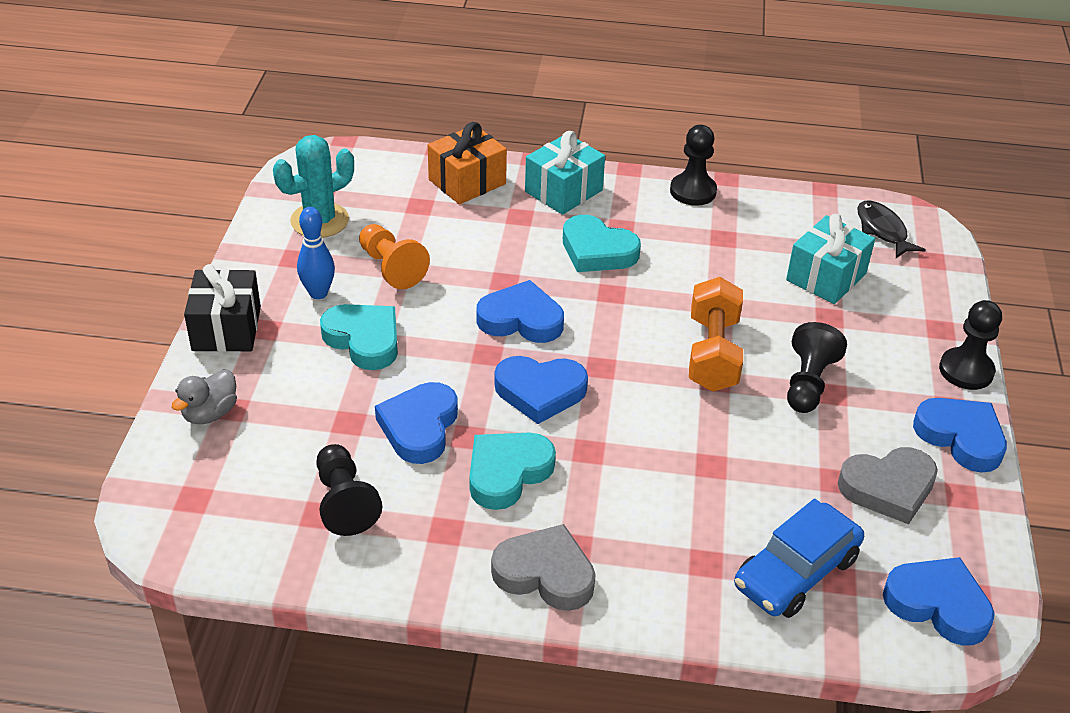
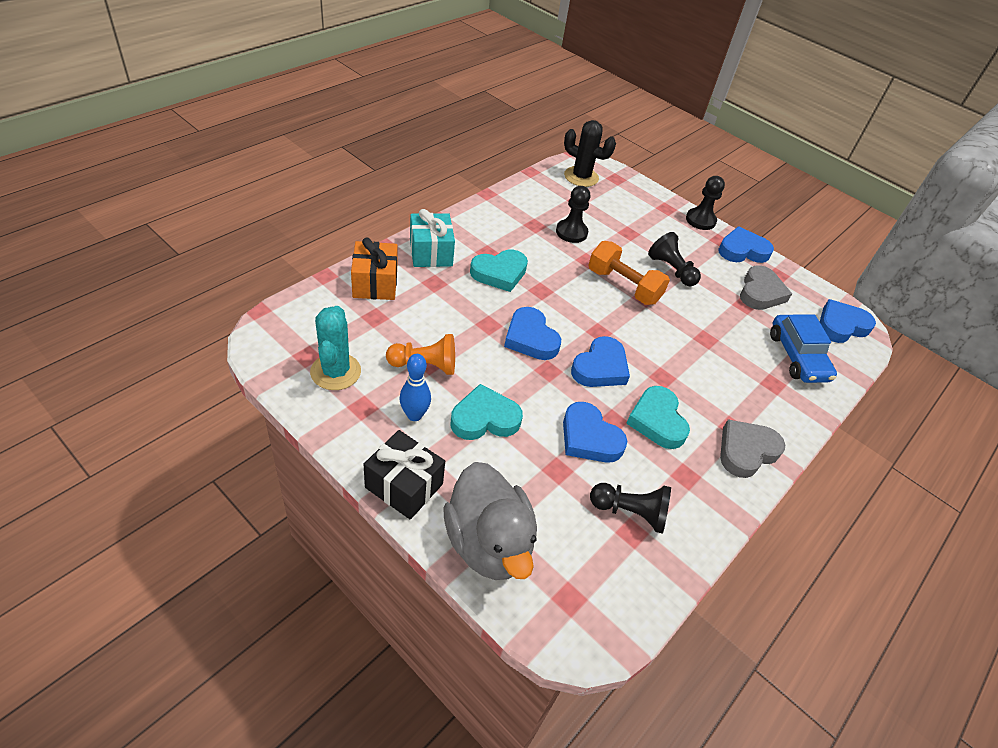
camera: 60 degrees left, 5 degrees up
(210, 413) = (488, 543): grey duck -> grey duck, size x2.06
(521, 319) = (530, 338): blue heart -> blue heart turned 75 degrees counterclockwise
(693, 191) = (485, 210): black pawn -> black pawn (571, 232)
(826, 277) = (599, 215): turquoise gift -> none
(882, 230) = (581, 177): black fish -> black cactus

